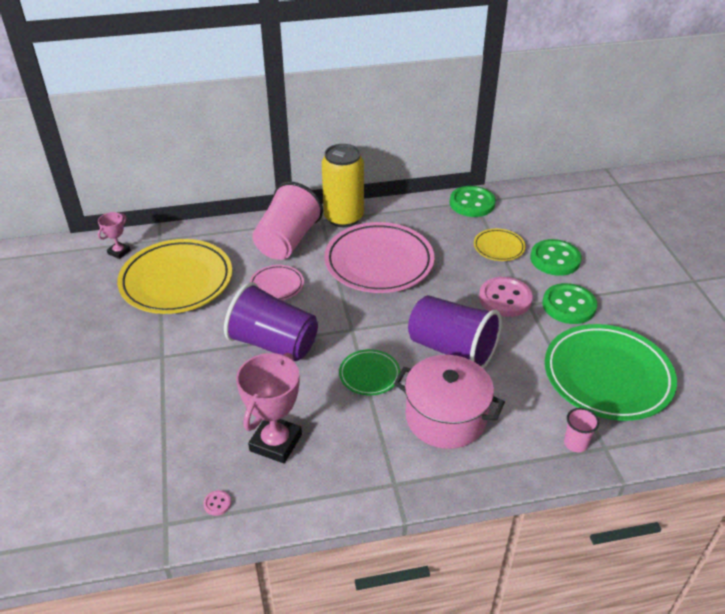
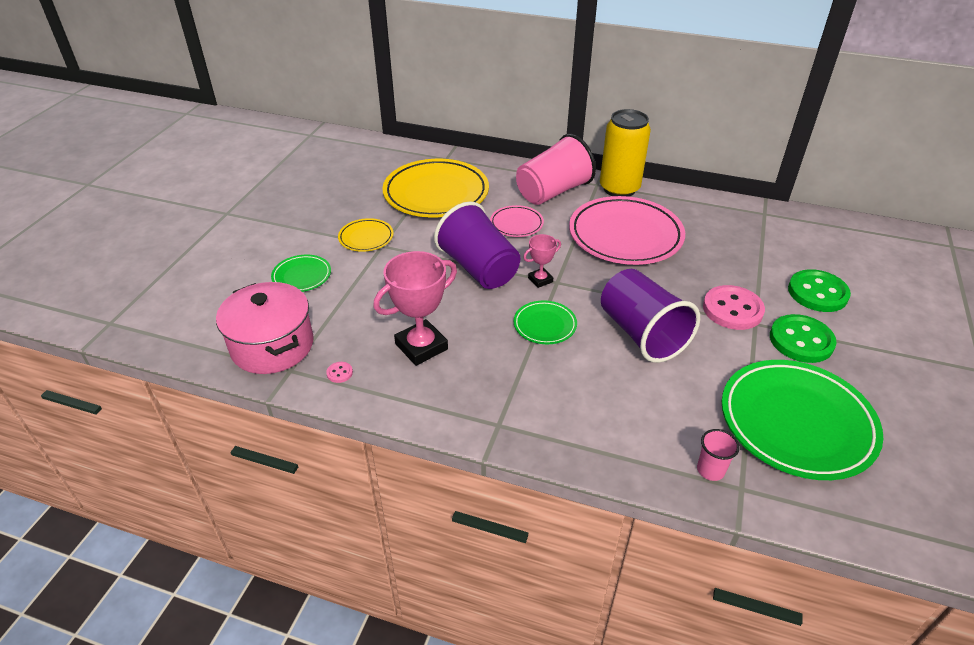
camera: 30 degrees right, 0 degrees up
(102, 422) = (302, 276): none -> green plate
(119, 252) = (408, 158): pink trophy -> pink trophy (540, 280)
(445, 417) = (590, 390): pink pot -> pink pot (272, 346)
(472, 203) = (761, 214): green button -> none
(499, 247) = (760, 262): yellow plate -> yellow plate (366, 238)

